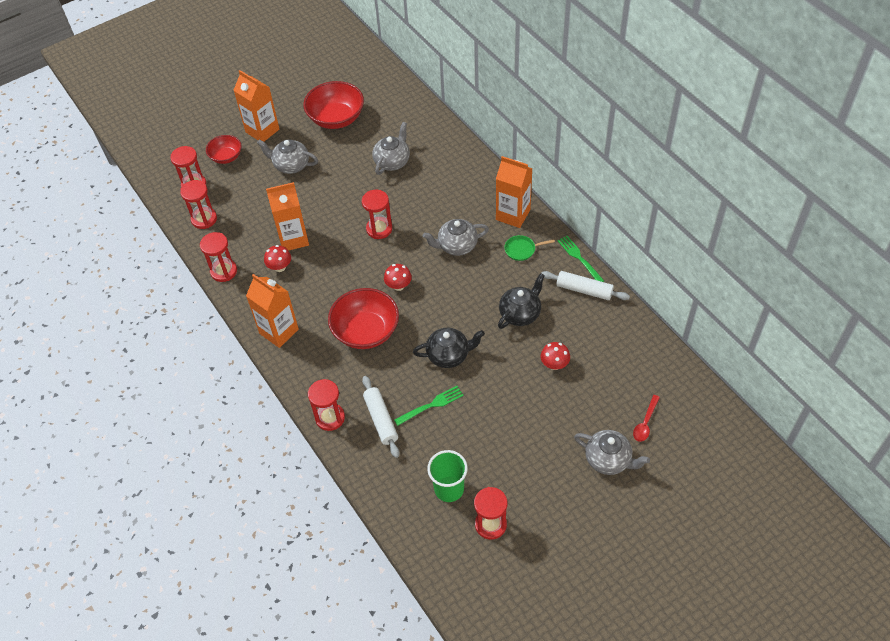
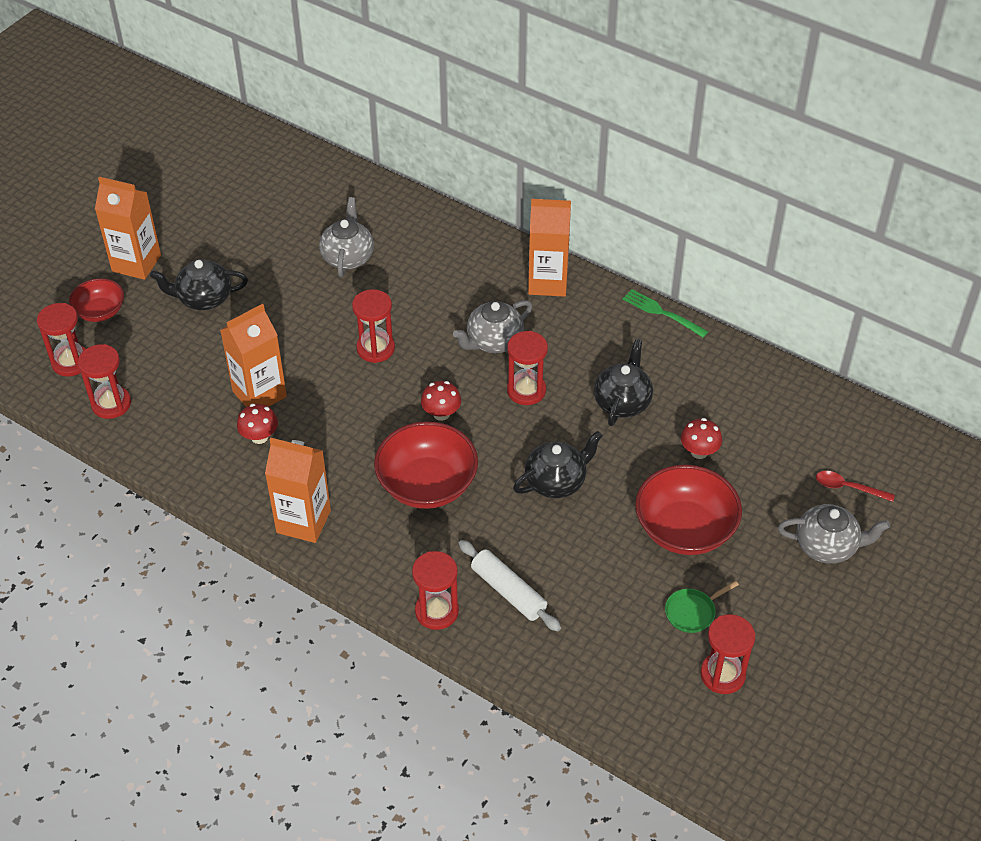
camera: 25 degrees left, 5 degrees down
(224, 271) = (179, 465): red hourglass -> red hourglass (526, 390)
(291, 165) = (203, 298): grey teapot -> black teapot
(336, 118) = (237, 220): red bowl -> red bowl (684, 529)
(431, 405) = (566, 552): green fork -> none
(449, 489) = (645, 649): green cup -> none
(522, 249) = (582, 322): green pan -> green pan (692, 612)
(584, 290) = (688, 350): white rolling pin -> none
(645, 423) = (848, 487): red spoon -> red spoon turned 105 degrees clockwise

